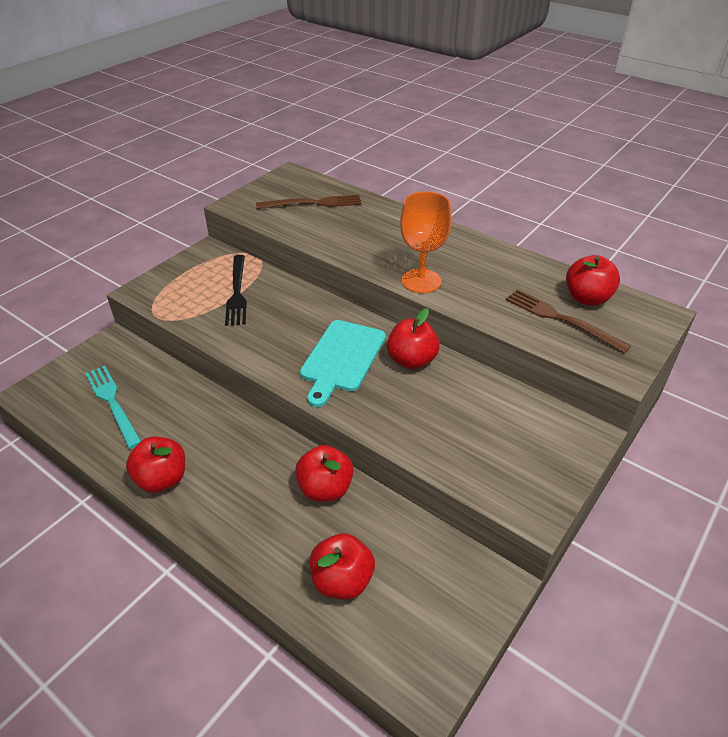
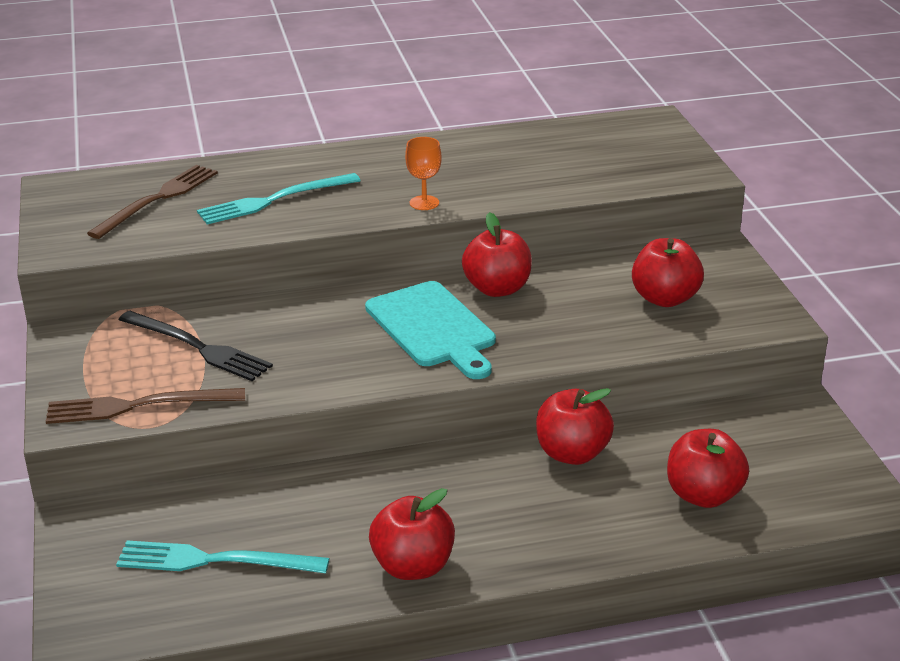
camera: 50 degrees left, 10 degrees down
(357, 234) = (274, 200): none -> turquoise fork
(421, 281) = (424, 203): orange goblet -> orange goblet, size x0.54
(561, 319) = (594, 164): brown fork -> brown fork (138, 406)
(587, 298) = (584, 138): red apple -> red apple (665, 298)

